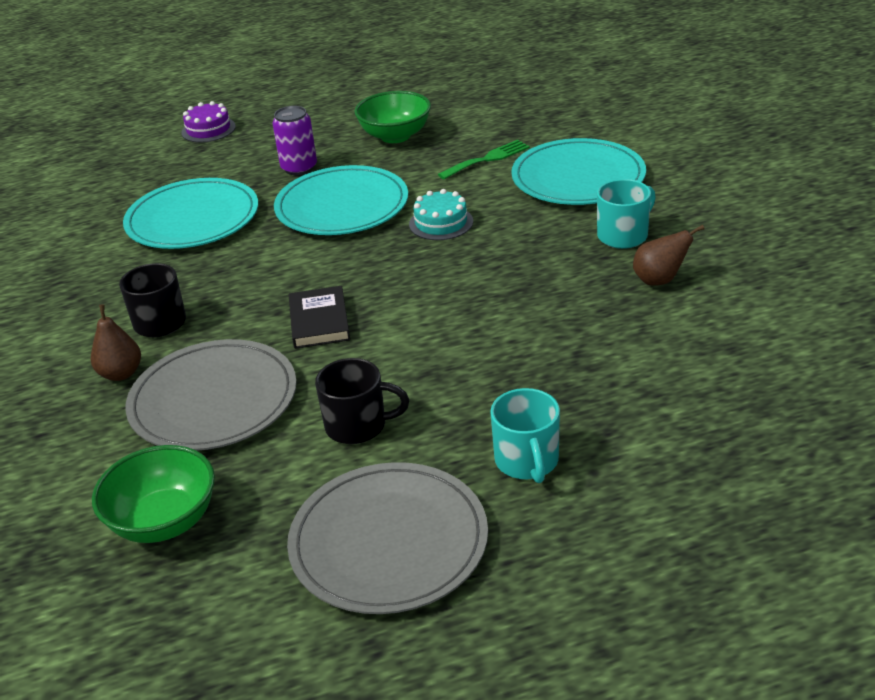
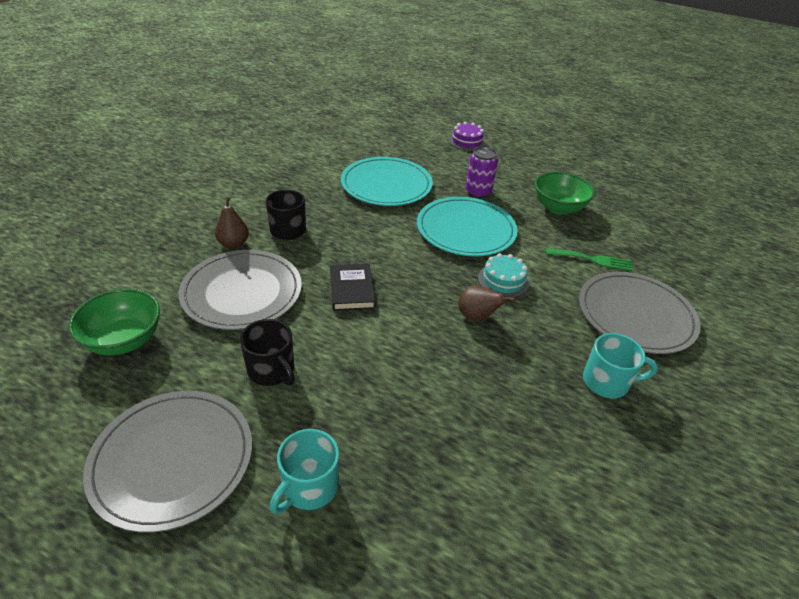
camera: 40 degrees right, 5 degrees up
(319, 321) = (352, 289): black book -> black book turned 45 degrees counterclockwise
(578, 177) = (635, 315): turquoise plate -> grey plate
(659, 280) = (584, 438): brown pear -> brown pear (477, 317)

